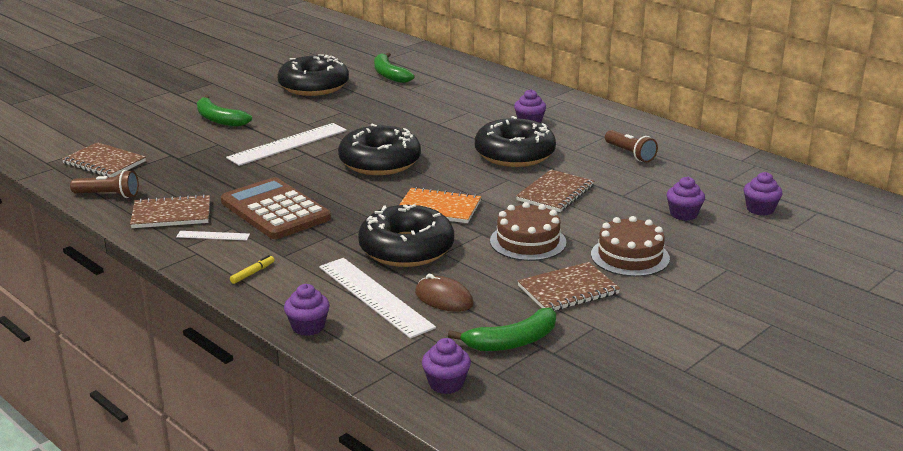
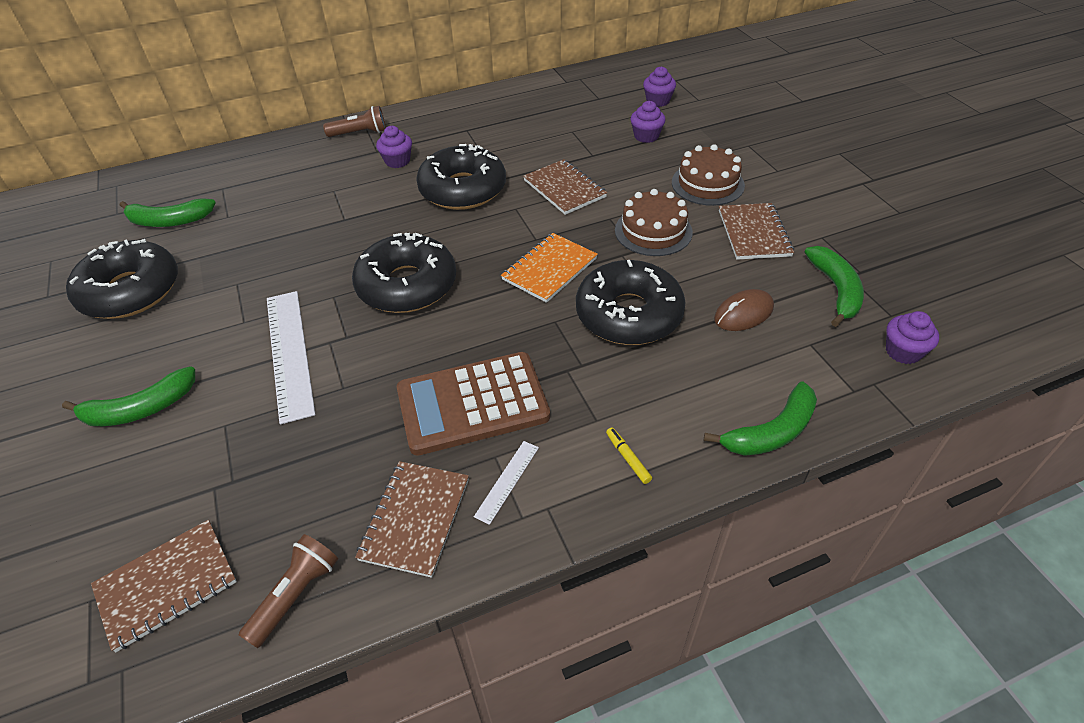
camera: 65 degrees left, 20 degrees up
(308, 327) = (771, 431): purple cupcake -> green banana
(375, 296) = (722, 362): white ruler -> none
(630, 154) = (514, 127): brown flashlight -> brown flashlight (360, 133)

